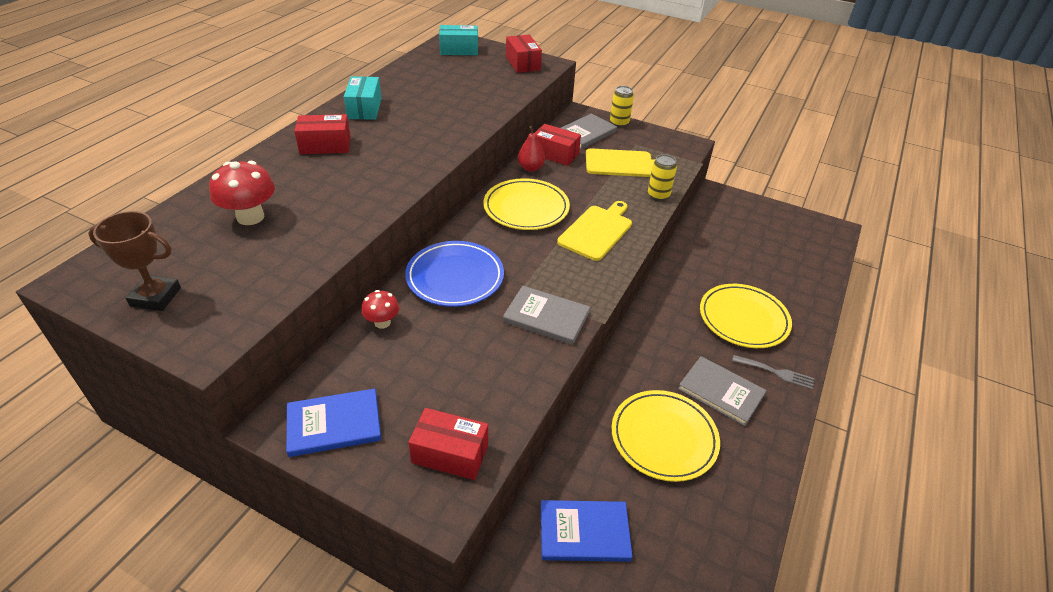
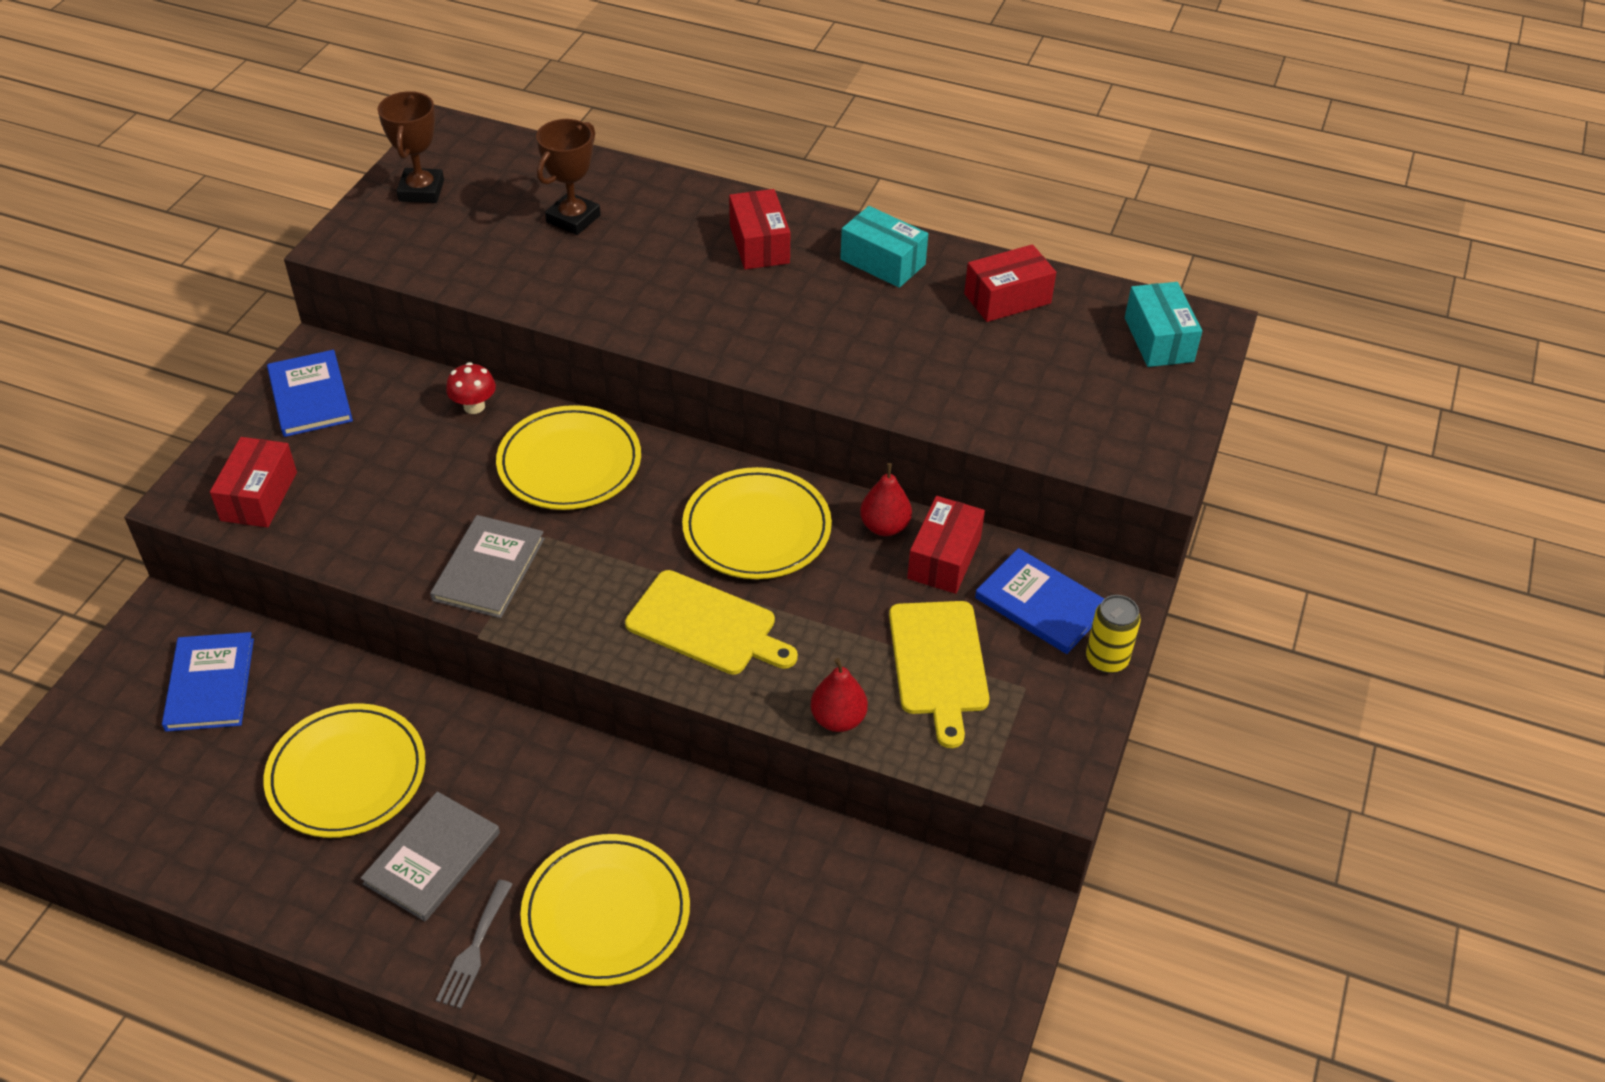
camera: 85 degrees right, 5 degrees up
(250, 217) = (573, 219): red mushroom -> brown trophy
(364, 108) = (882, 262): turquoise box -> turquoise box turned 45 degrees clockwise
(455, 277) = (569, 463): blue plate -> yellow plate
(523, 63) = (1140, 433): red box -> red box (1007, 298)
(586, 133) = (1041, 604): grey book -> blue book
(658, 195) = (838, 719): yellow can -> red pear

